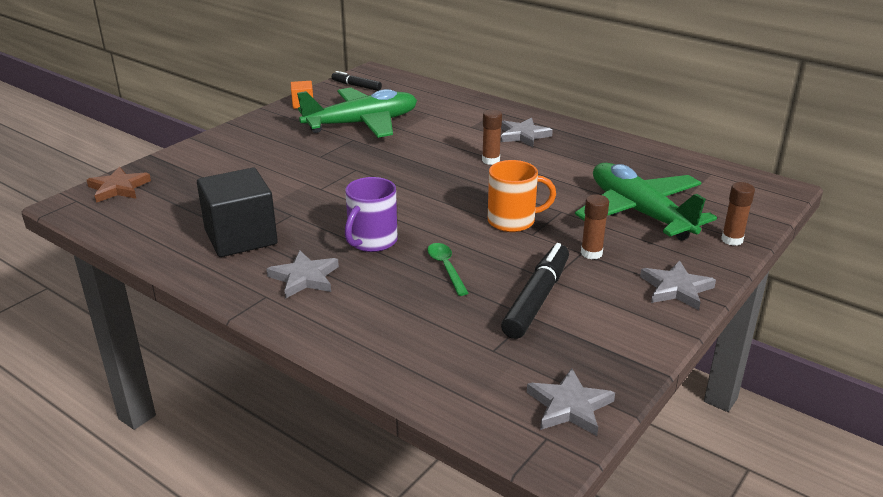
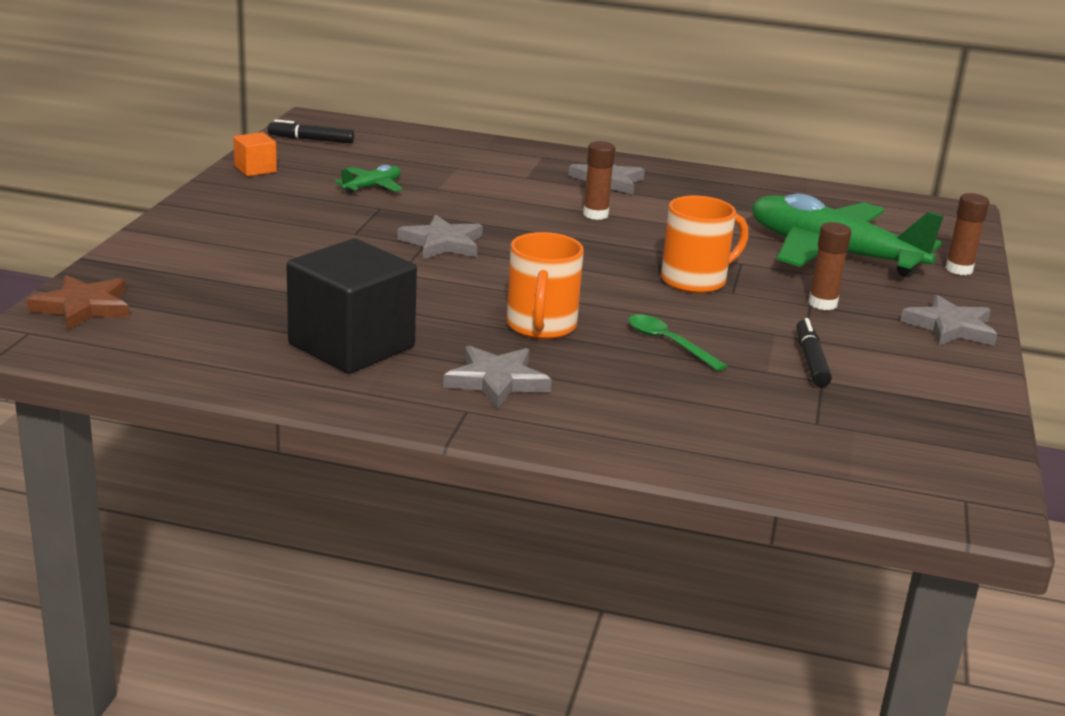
camera: 25 degrees left, 5 degrees down
(362, 124) = (372, 187): green plane -> green plane, size x0.41
(372, 241) = (541, 326): purple mug -> orange mug
(537, 299) = (811, 361): black marker -> black marker, size x0.59
(569, 406) = (958, 464): grey star -> grey star (442, 243)

